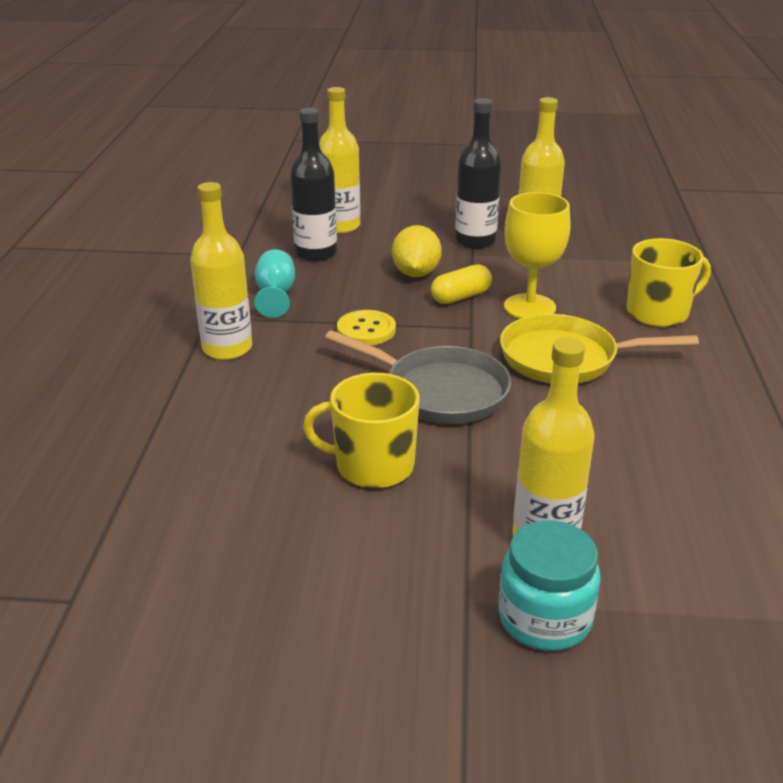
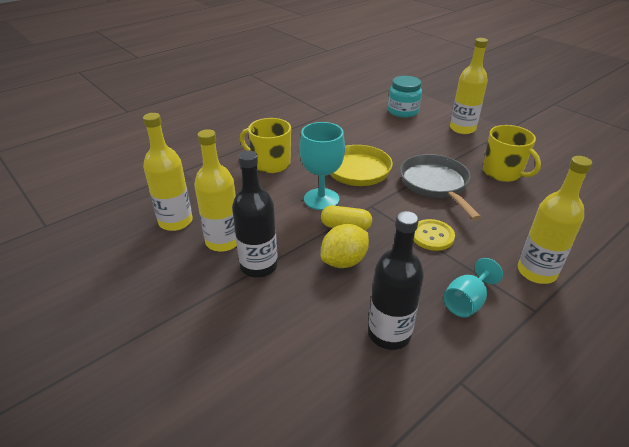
camera: 135 degrees left, 5 degrees up
(340, 226) = (326, 361): yellow bottle -> yellow bottle (175, 221)
(529, 307) = (321, 199): yellow goblet -> turquoise goblet
(544, 618) = (488, 117): turquoise jar -> turquoise jar (403, 111)

